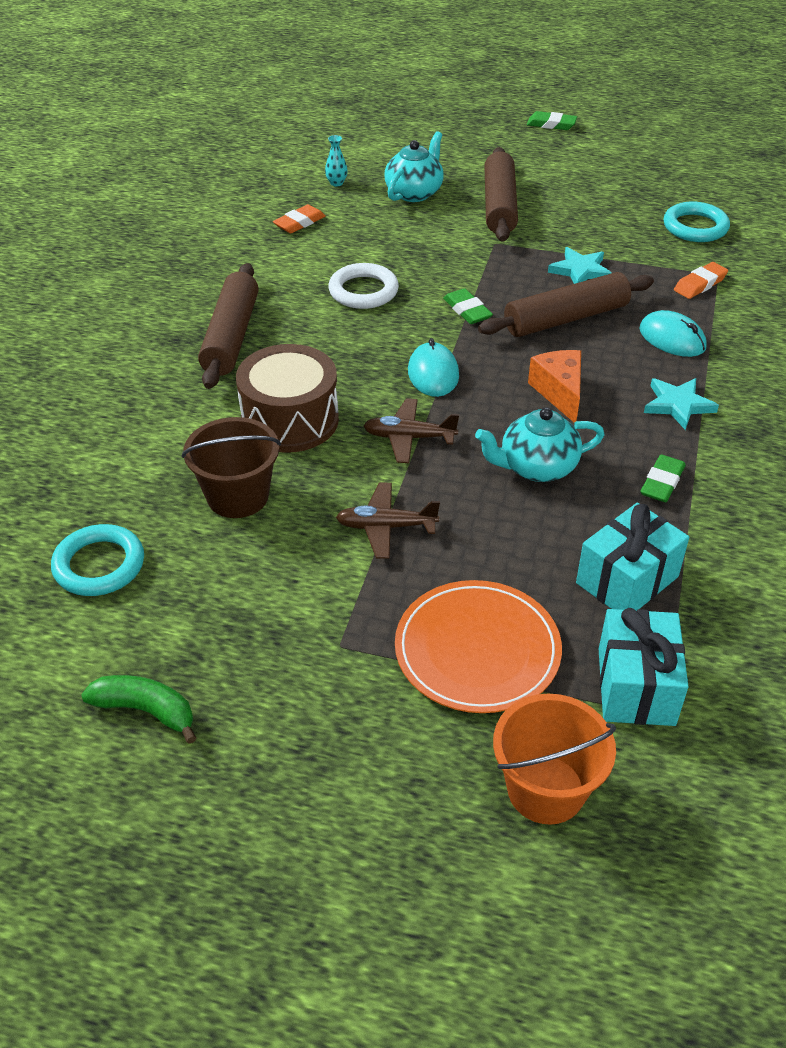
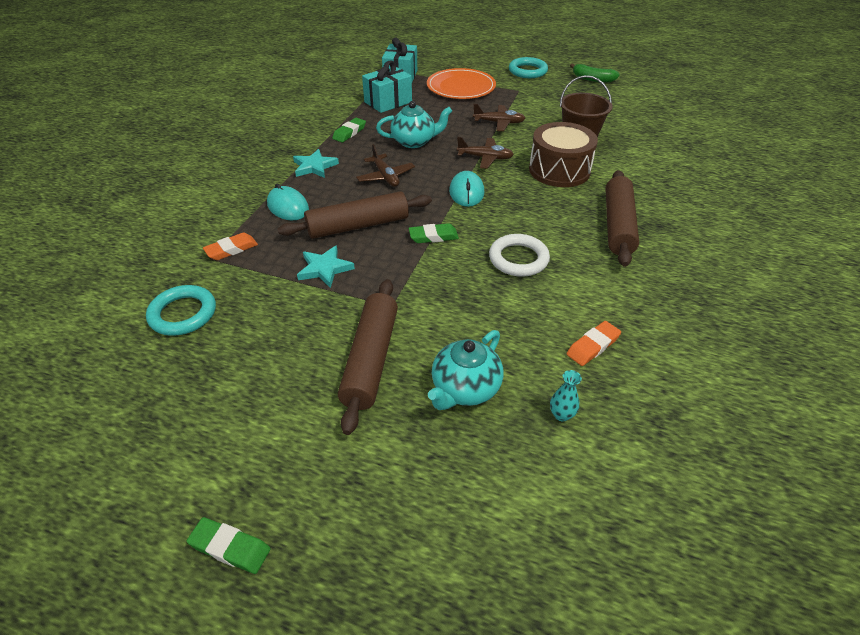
camera: 175 degrees left, 0 degrees up
(99, 565) = (638, 116): turquoise ring -> turquoise ring (527, 71)
(467, 310) = (433, 236): green eraser -> green eraser turned 75 degrees counterclockwise
(546, 789) = (443, 60): orange bucket -> none
(559, 392) = (385, 177): orange cheese -> brown plane

